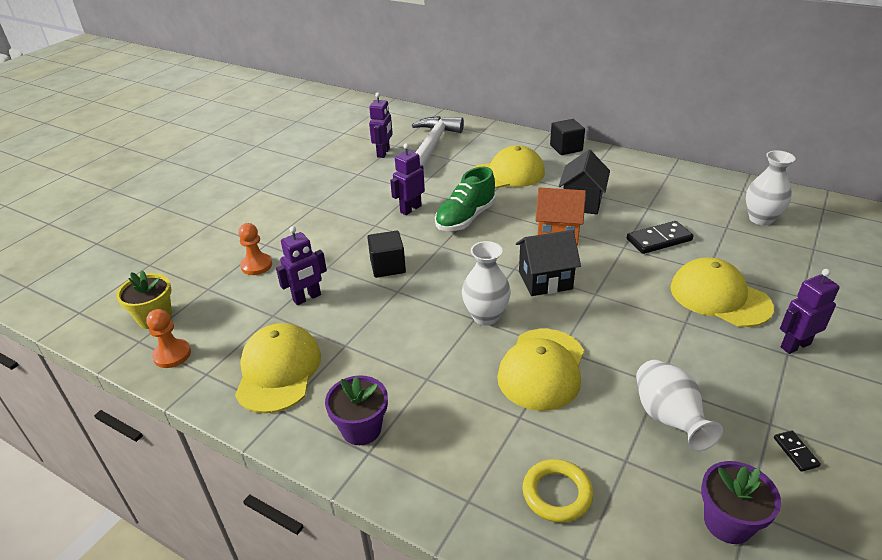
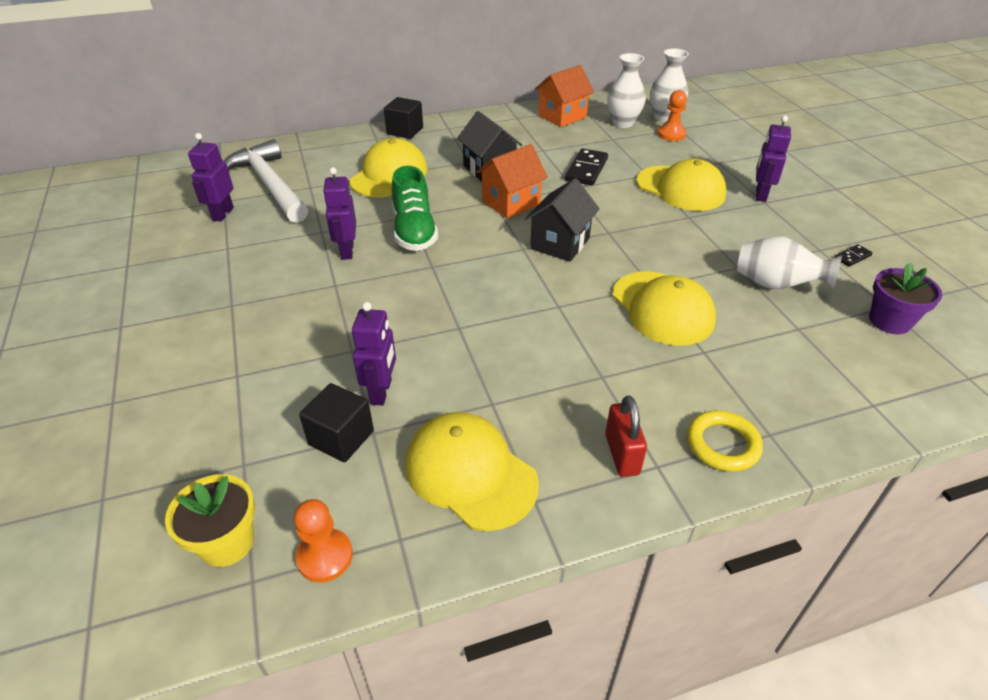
camera: 50 degrees left, 5 degrees up
(256, 265) = (264, 401): orange pawn -> orange pawn (671, 134)
(361, 429) = (622, 454): purple flower pot -> red padlock
(383, 153) = (222, 214): purple robot -> purple robot turned 135 degrees counterclockwise
(388, 266) = (413, 313): black cube -> black cube (341, 438)
(485, 316) = (563, 298): white vase -> white vase (664, 117)
(557, 493) = (802, 381): yellow ring -> yellow ring (722, 444)
(711, 189) = (562, 116): none -> orange house
(719, 297) = (680, 188): yellow cap -> yellow cap turned 135 degrees counterclockwise
(795, 452) = (852, 257): black domino -> black domino turned 60 degrees counterclockwise

